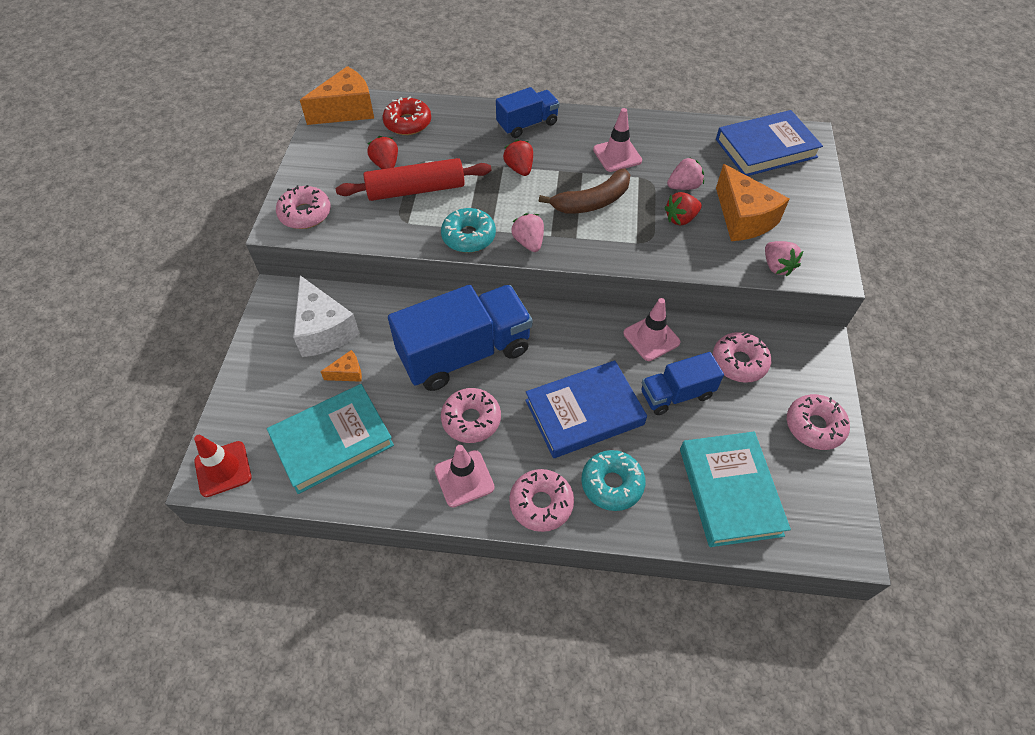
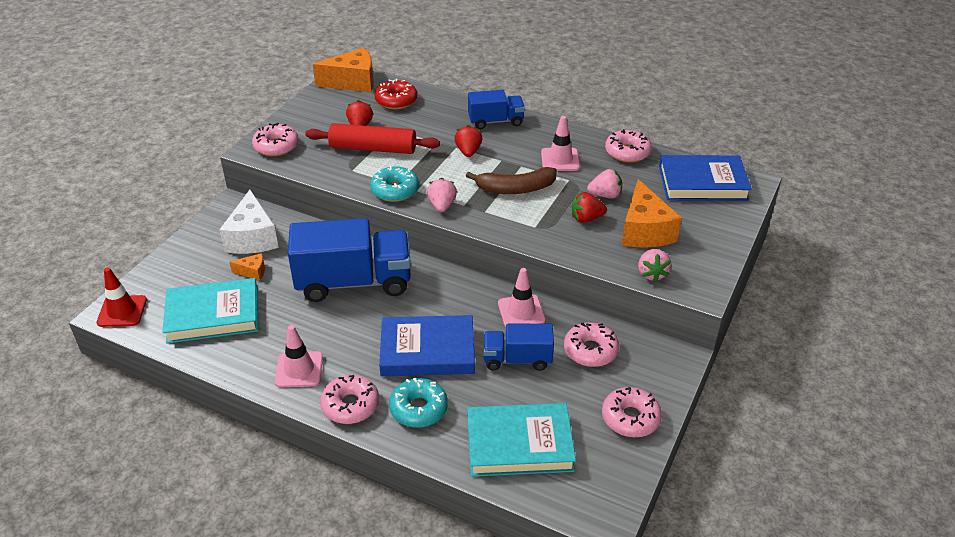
camera: 20 degrees right, 15 degrees down
(471, 420) = (330, 330): pink donut -> pink donut (627, 152)
(730, 491) = (519, 444): turquoise book -> turquoise book turned 75 degrees clockwise

